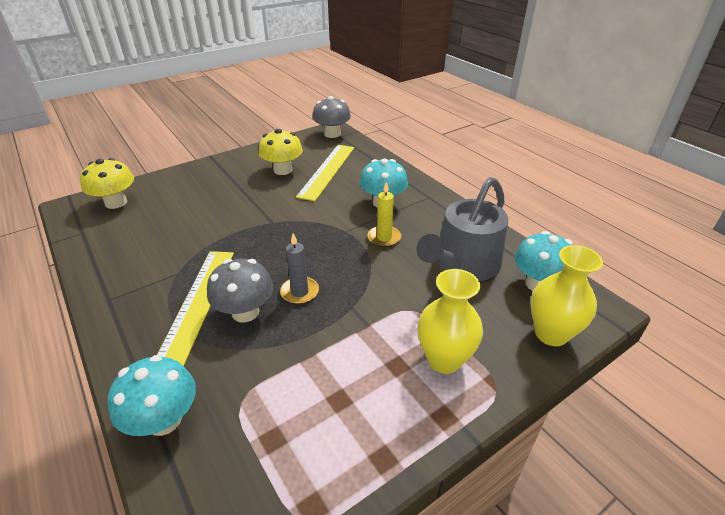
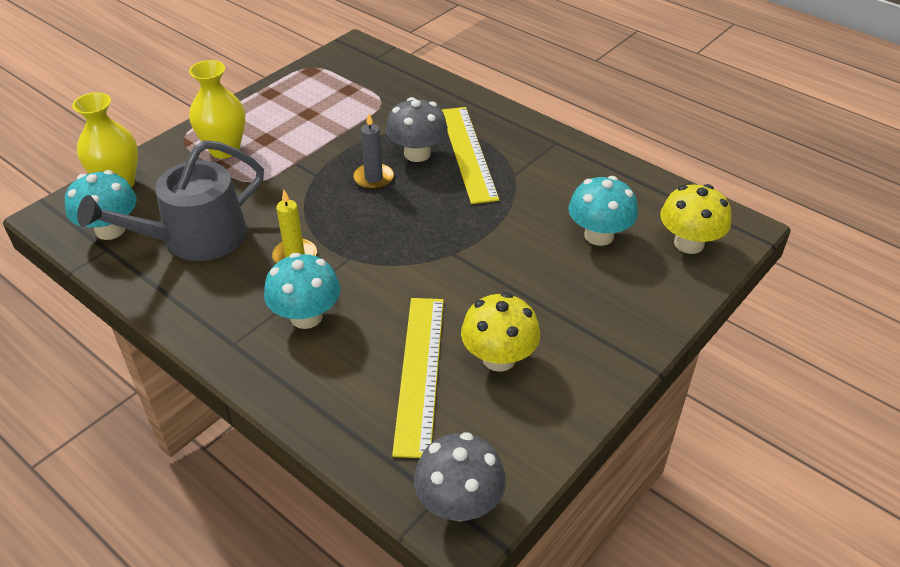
camera: 165 degrees right, 5 degrees up
(164, 420) = (429, 86): turquoise mushroom -> turquoise mushroom (599, 235)
(463, 264) = (194, 238): grey watering can -> grey watering can turned 150 degrees counterclockwise

